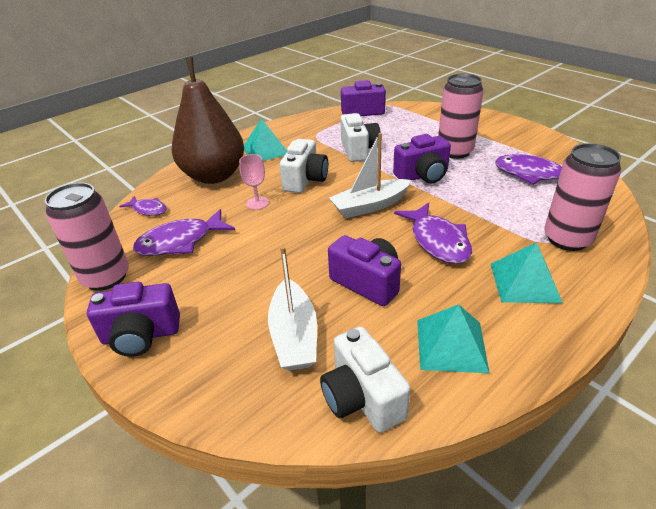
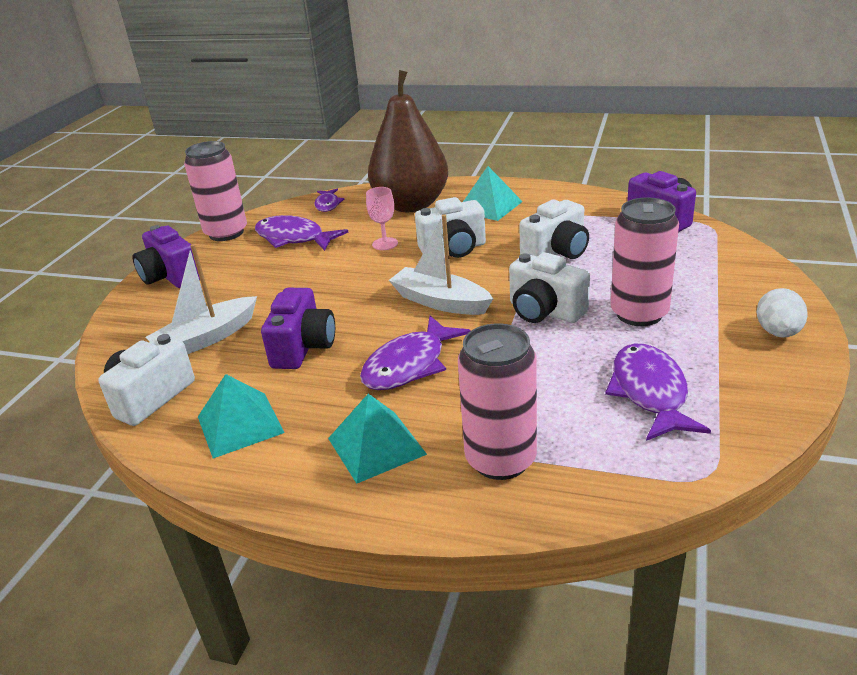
camera: 60 degrees right, 5 degrees down
(422, 176) = (544, 311): purple camera -> white camera
(506, 128) = (778, 332): none -> white egg

